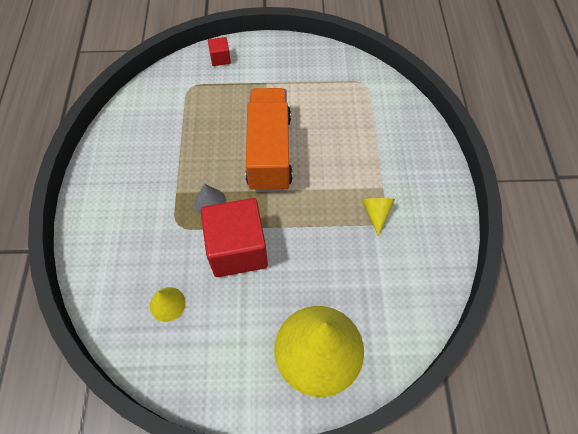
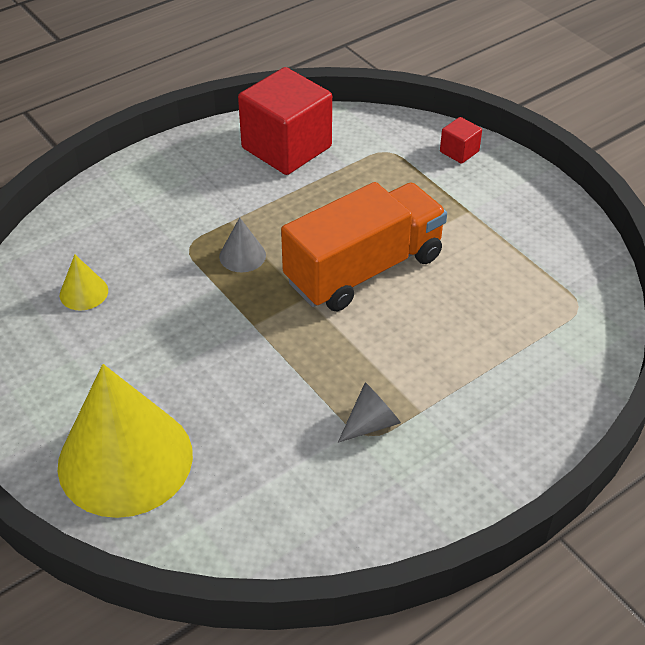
camera: 55 degrees right, 15 degrees down
(237, 249) = (200, 313): red cube -> red cube (286, 147)
(376, 213) = (371, 423): yellow cone -> grey cone

